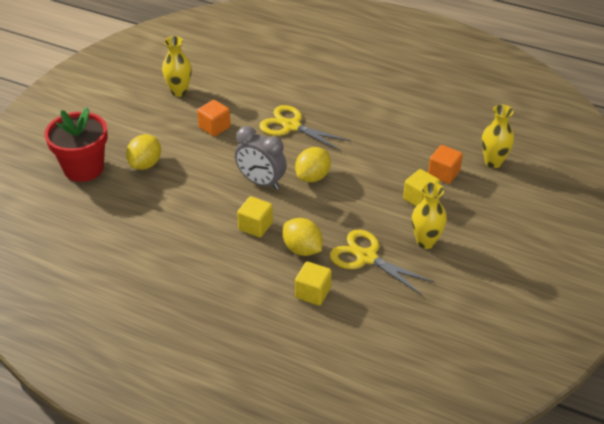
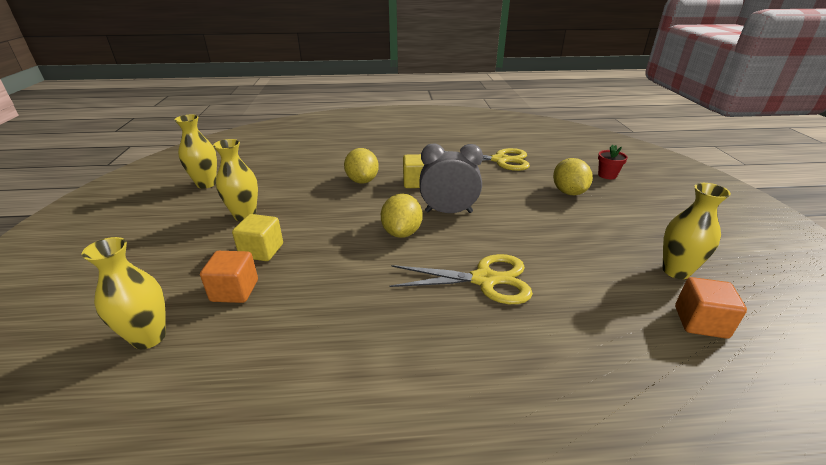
camera: 150 degrees right, 10 degrees down
(83, 168) = (607, 175): red flower pot -> red flower pot, size x0.45
(214, 127) = (566, 244): orange cube -> orange cube (700, 322)
(302, 249) = (362, 181): yellow lemon -> yellow lemon turned 60 degrees clockwise
(313, 293) = (334, 163): yellow cube -> none
(366, 257) = (301, 190): yellow scissors -> yellow scissors (500, 160)
(457, 307) = (206, 184): none -> yellow vase

